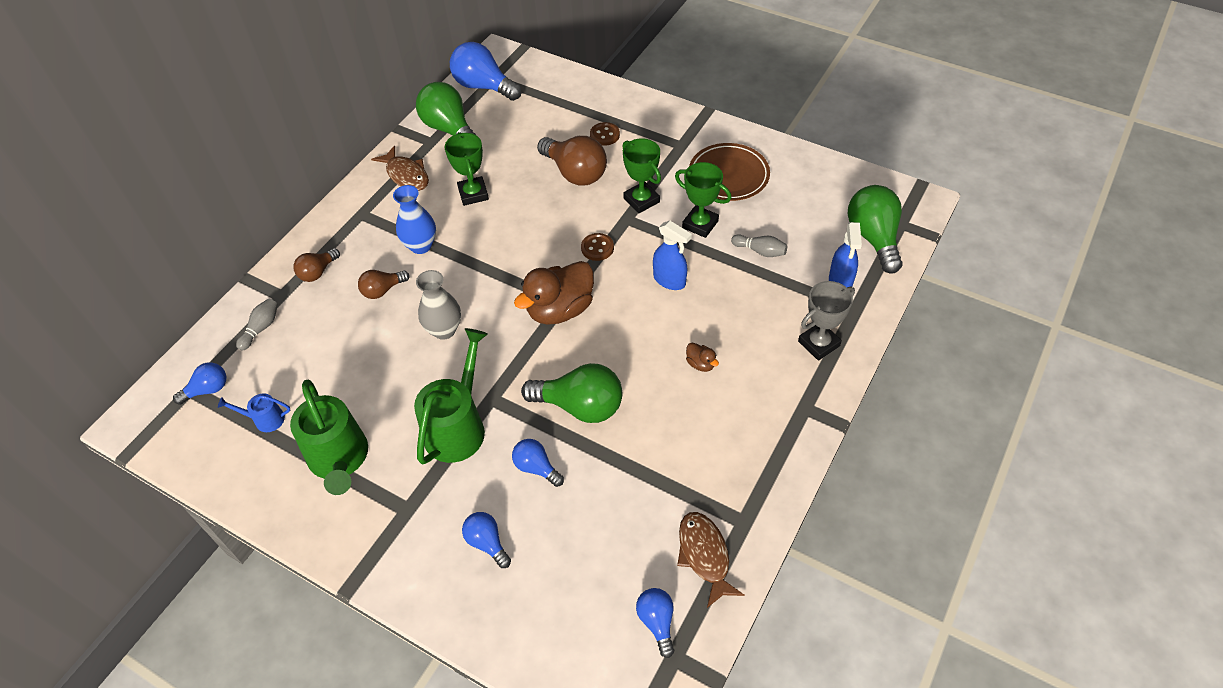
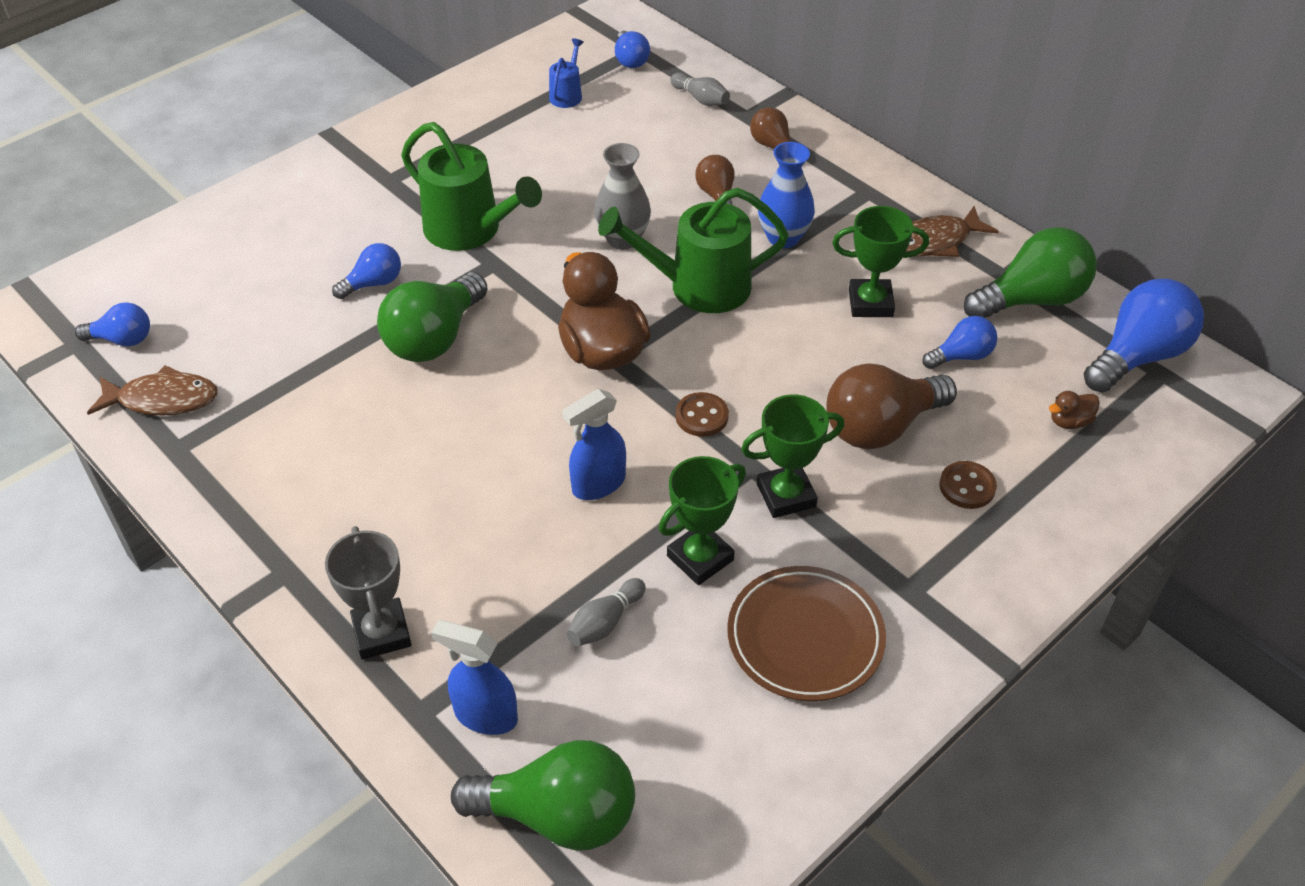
camera: 105 degrees right, 5 degrees down
(339, 459) = (483, 140): green watering can -> green watering can (699, 287)
(487, 543) = (308, 230): blue light bulb -> blue light bulb (961, 356)
(700, 364) = (428, 476): brown duck -> brown duck (1069, 421)

